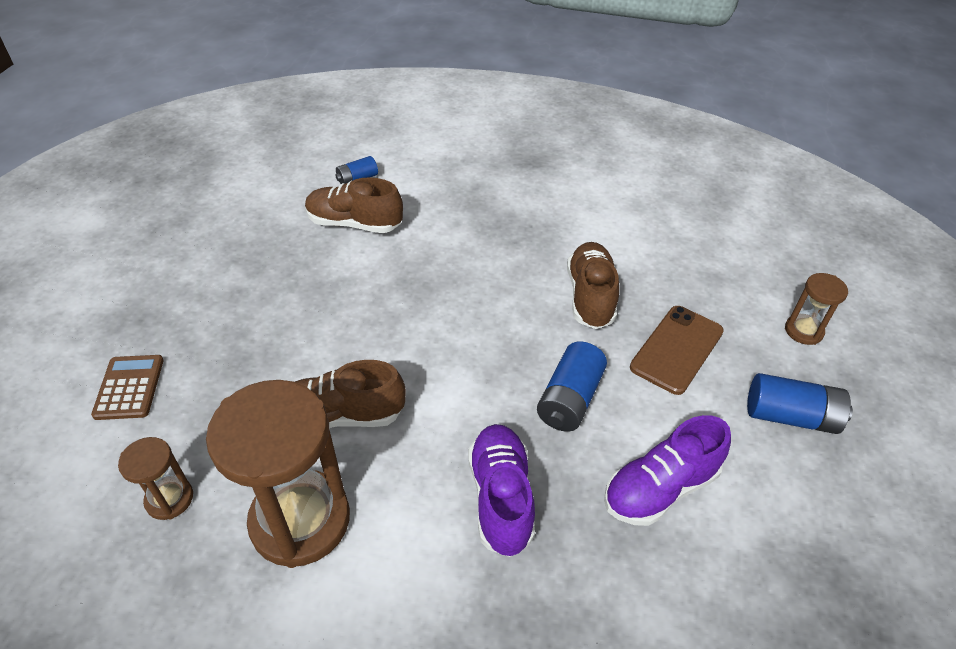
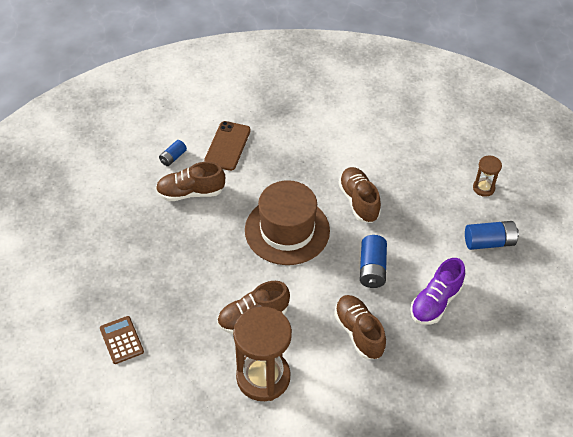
camera: 20 degrees left, 5 degrees up
(169, 499) = (188, 390): brown hourglass -> none
(462, 306) = (287, 230): none -> brown hat
(500, 497) = (359, 333): purple shoe -> brown shoe
(677, 349) = (419, 220): brown phone -> brown phone (227, 146)

